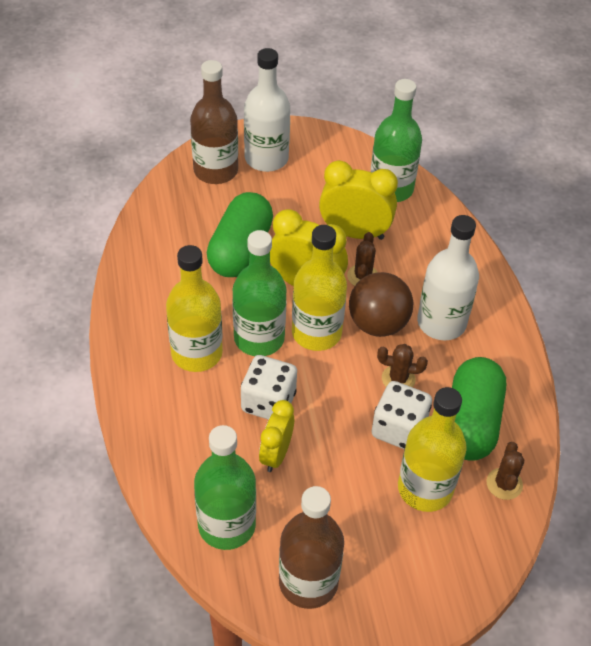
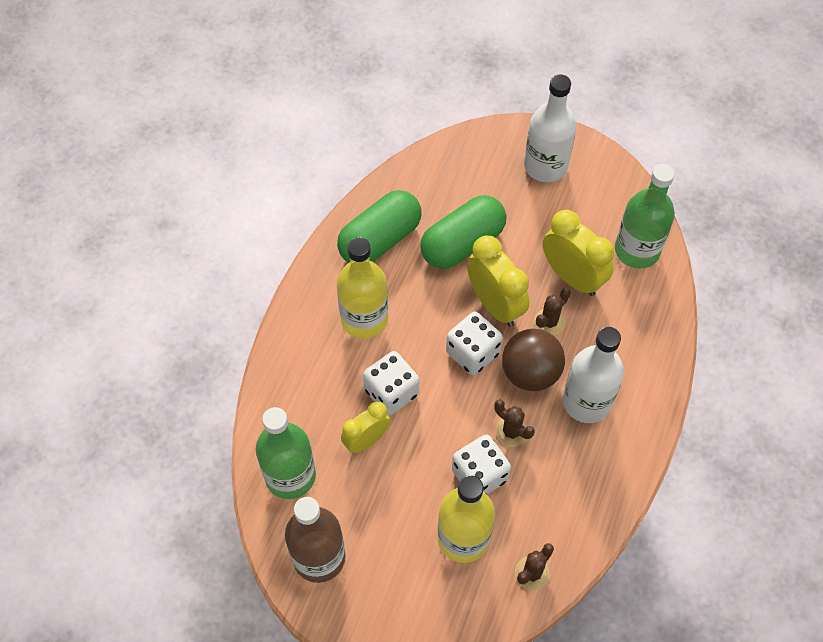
camera: 35 degrees right, 10 degrees up
(215, 171) = (493, 157): brown bottle -> none
(259, 338) = (422, 332): green bottle -> none
(316, 333) = (472, 353): yellow bottle -> white dice
(470, 422) = (544, 504): green capsule -> green capsule (380, 240)

